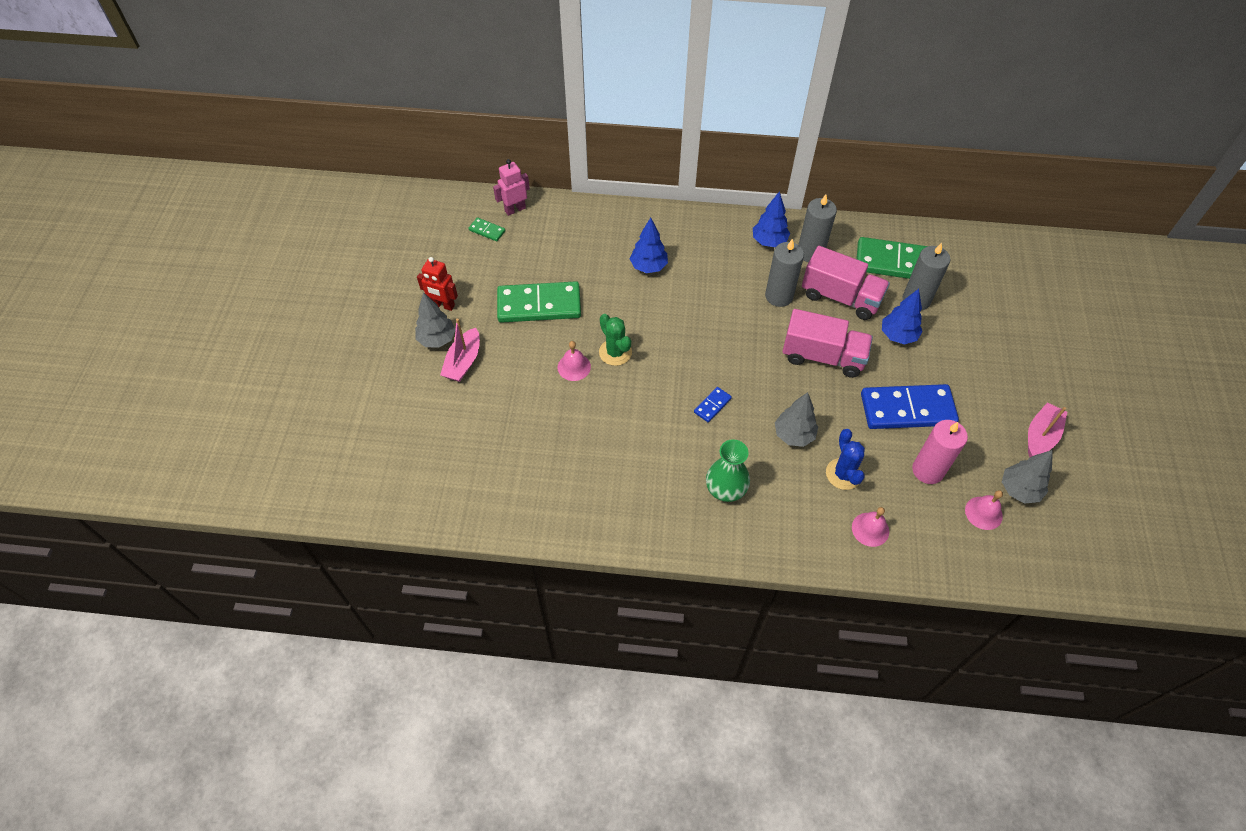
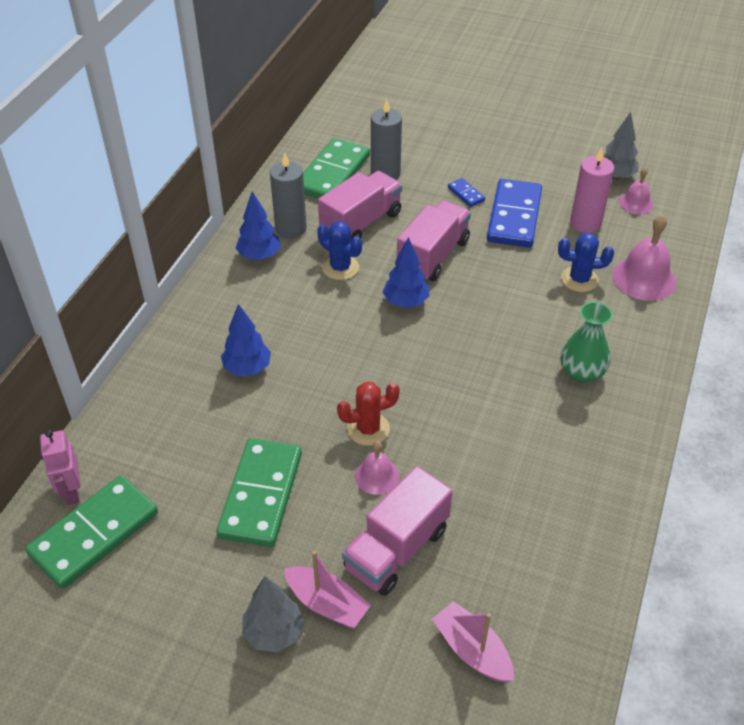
camera: 75 degrees left, 10 degrees down
(443, 305) = (212, 615): red robot -> none
(487, 230) = (94, 534): green domino -> green domino, size x2.30
(515, 392) = (396, 549): none -> pink truck
(615, 352) = (368, 429): green cactus -> red cactus
(712, 405) = (471, 358): blue domino -> blue domino (466, 194)
(779, 296) = (340, 268): grey candle -> blue cactus
(794, 435) = (525, 303): grey tree -> none
(870, 529) = (644, 278): pink bell -> pink bell, size x1.70
(898, 335) = (425, 198): blue tree -> blue tree (405, 302)
(1040, 436) = (562, 147): pink boat -> pink boat (472, 650)

